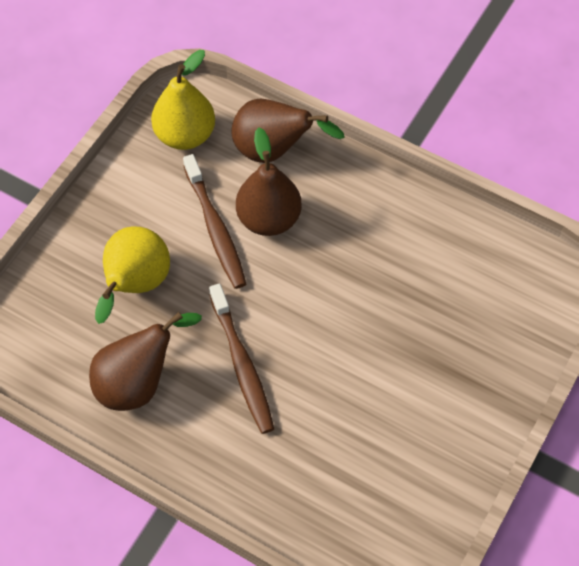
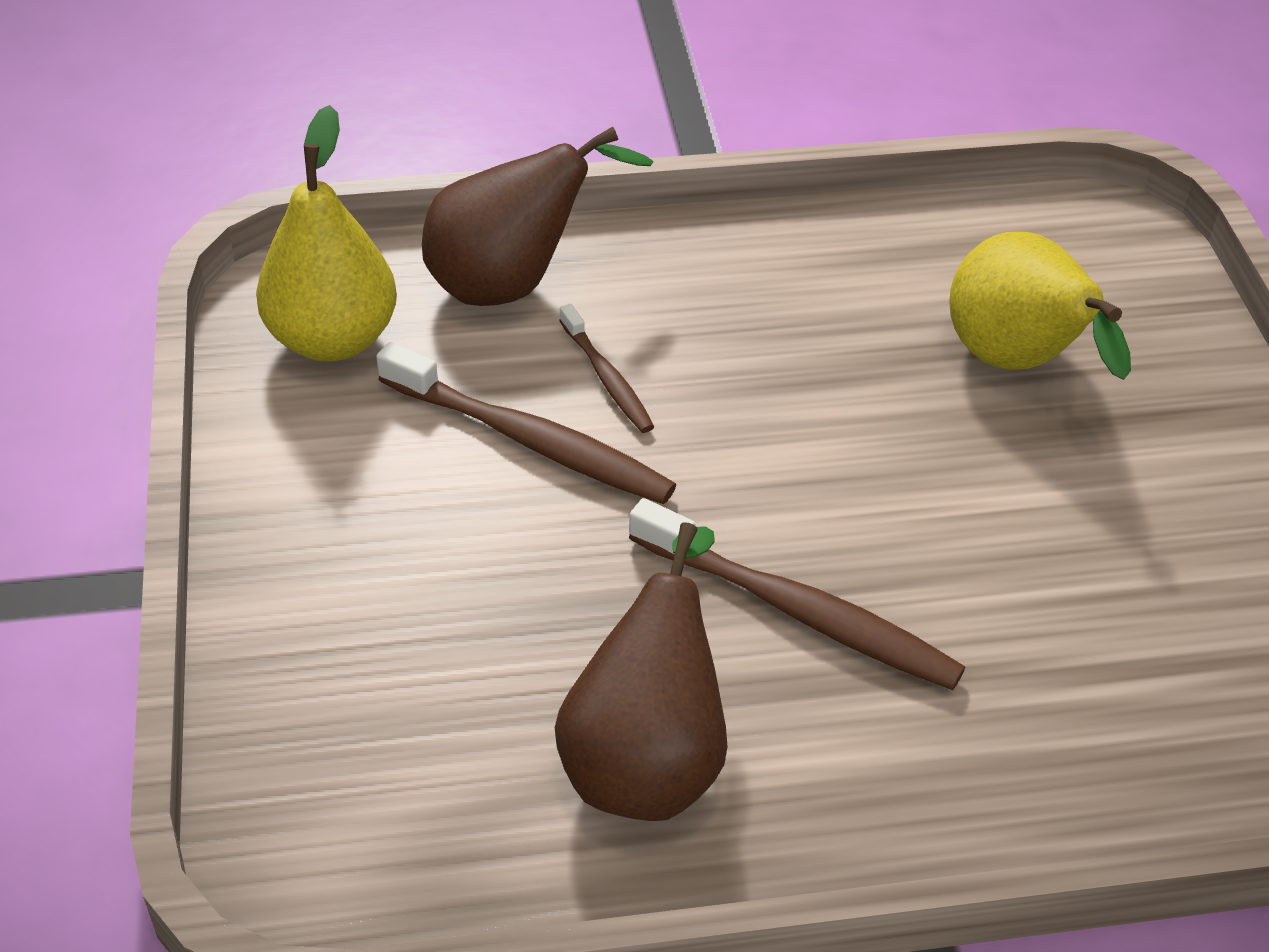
camera: 40 degrees left, 15 degrees down
(135, 285) = (476, 607): yellow pear -> yellow pear (1018, 364)
(269, 219) = (607, 378): brown pear -> brown toothbrush

